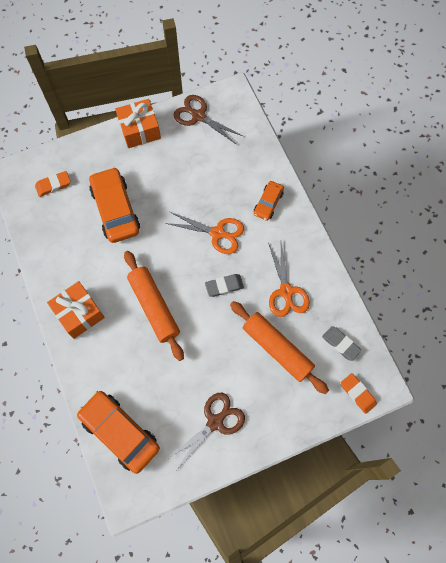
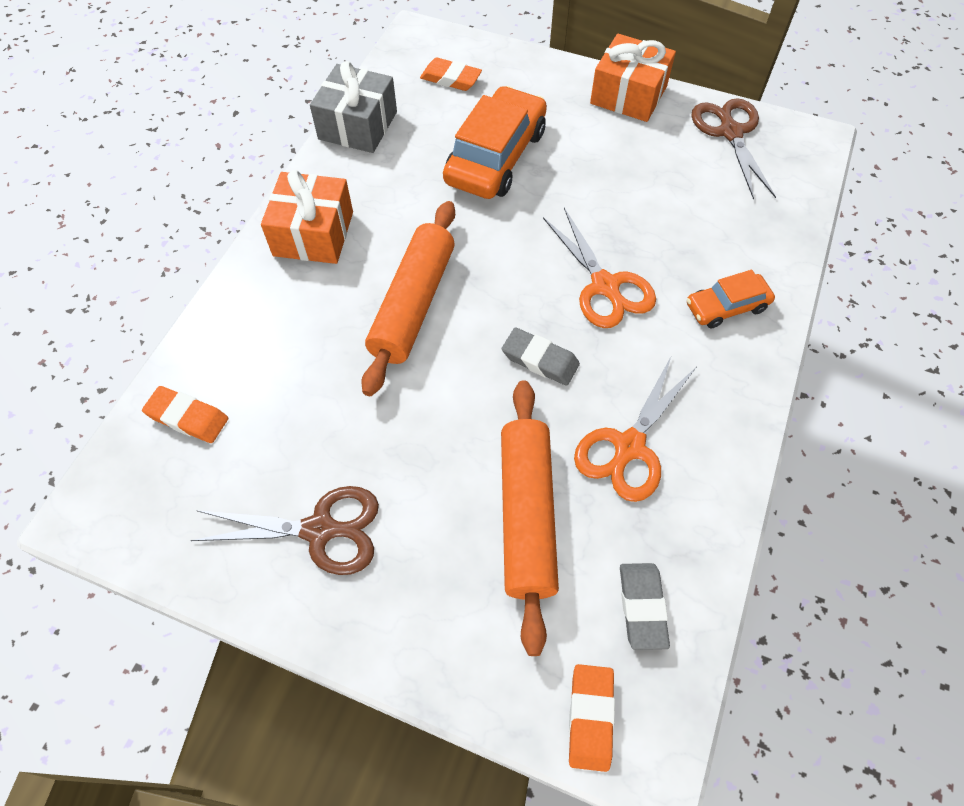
camera: 45 degrees right, 10 degrees down
(38, 245) = (358, 125): none -> grey gift
(120, 432) = (188, 417): orange car -> orange eraser

